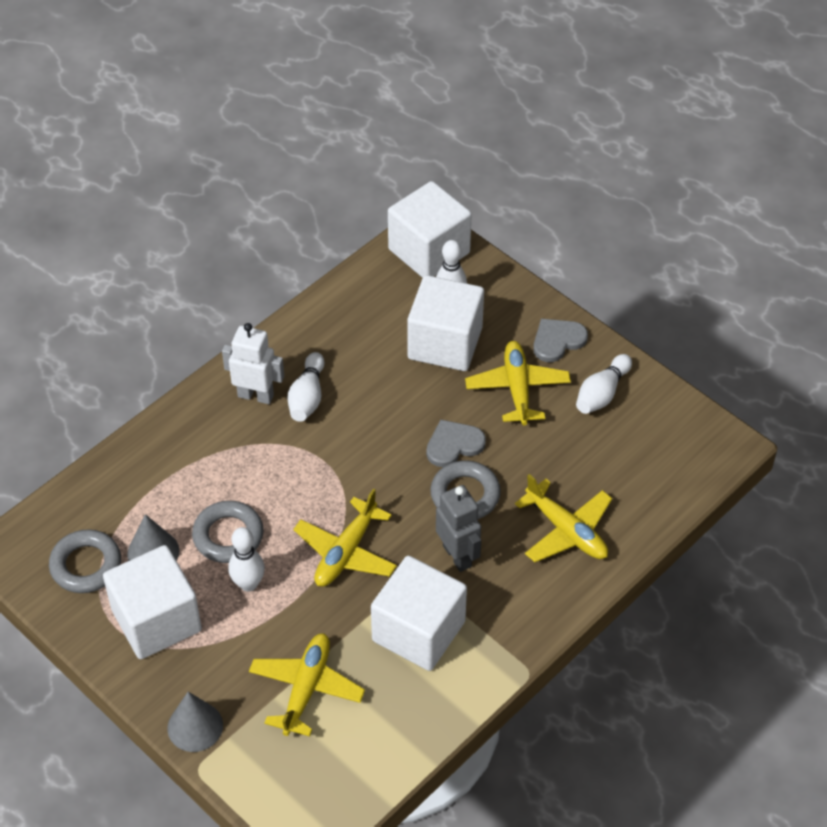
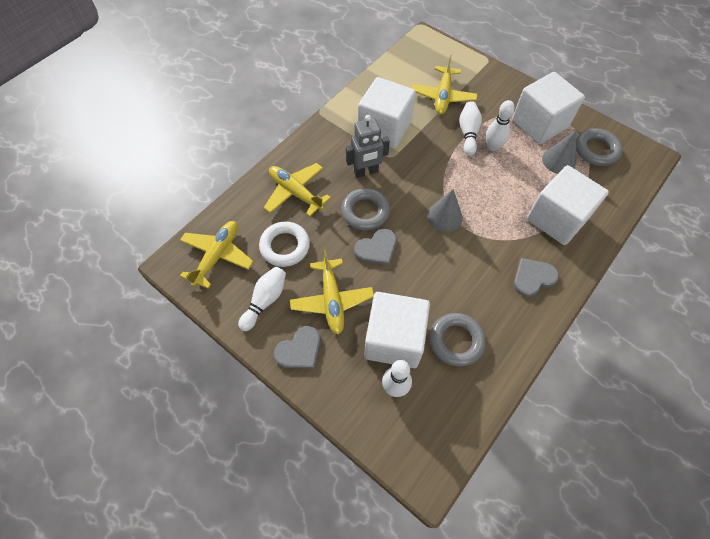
camera: 175 degrees right, 10 degrees up
(195, 726) = (497, 76): grey cone -> grey cone (445, 216)
(228, 536) = (515, 174): grey ring -> grey ring (456, 341)
(256, 395) = (533, 278): white robot -> grey heart
(307, 397) = (493, 279): white bowling pin -> white bowling pin (468, 133)
(346, 552) = (437, 169): yellow plane -> yellow plane (217, 256)
(429, 251) = (422, 447): white cube -> white cube (557, 218)
(457, 556) = (366, 172): grey robot -> grey robot turned 75 degrees counterclockwise
(579, 456) = (285, 246): none -> white ring

